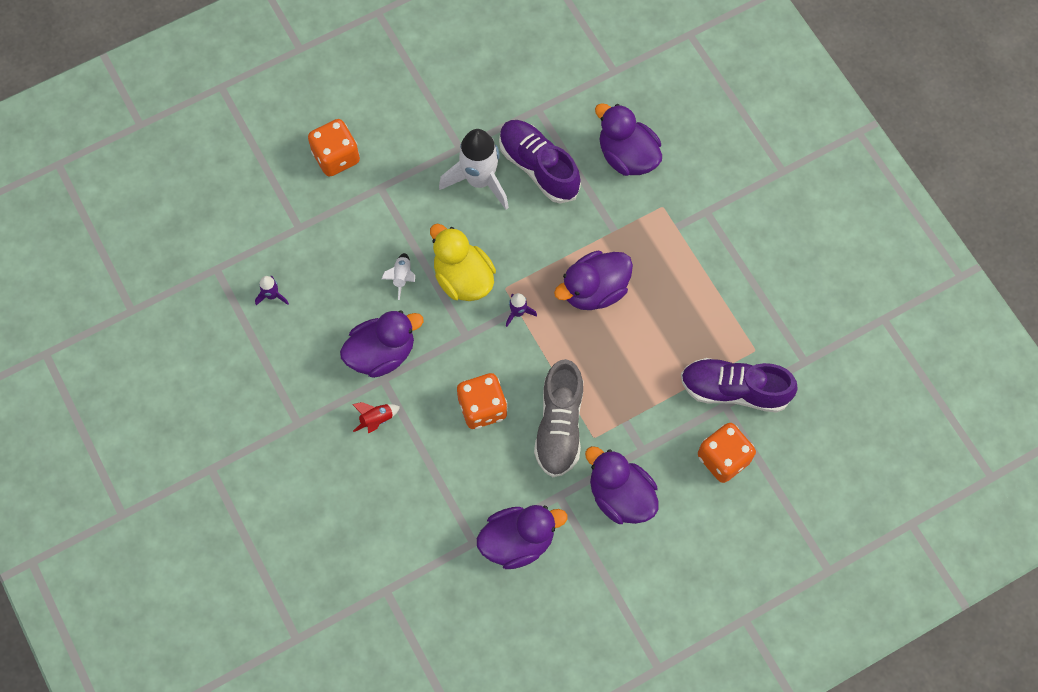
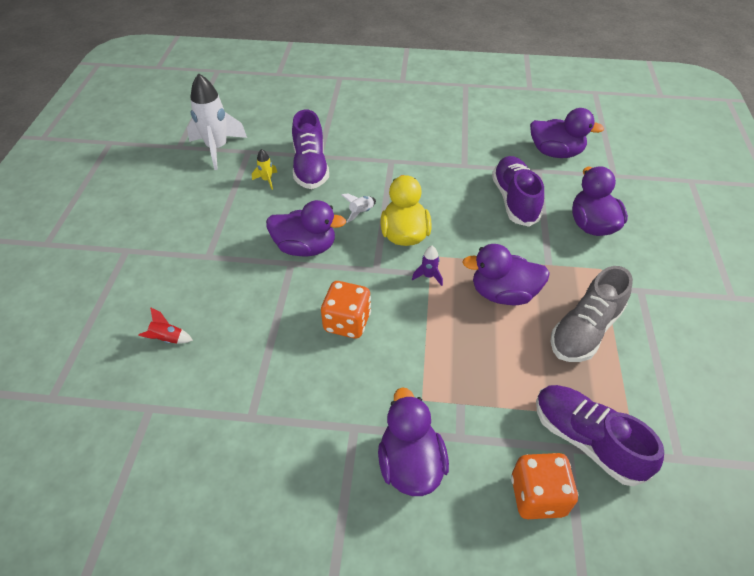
camera: 35 degrees right, 20 degrees down
(272, 295) = (267, 180): purple rocket -> yellow rocket
(302, 249) = (310, 167): none -> purple shoe
(336, 157) = (376, 134): orange dice -> none
(376, 420) = (262, 285): red rocket -> red rocket (167, 339)
(479, 180) = (464, 188): white rocket -> white rocket (217, 148)
(518, 541) = (288, 441): purple duck -> purple duck (555, 152)
(559, 425) = (399, 372): grey shoe -> grey shoe (585, 330)

